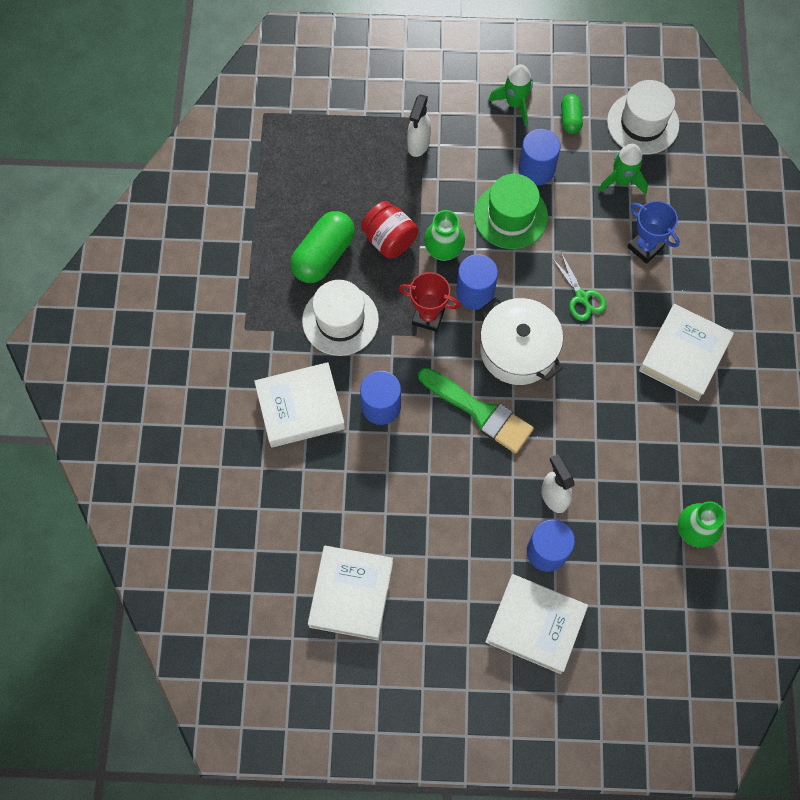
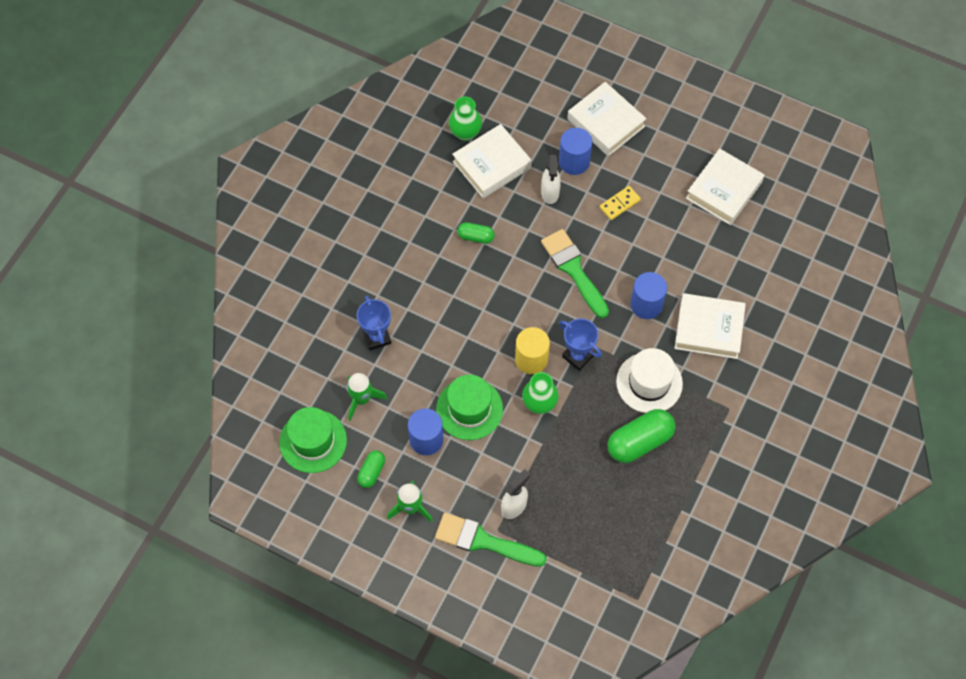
camera: 155 degrees left, 5 degrees down
(389, 240) = (579, 432): red jar -> none
(428, 316) = (578, 356): red trophy -> blue trophy
(431, 103) = (483, 541): none -> green brush
(466, 518) = (619, 204): none -> yellow domino
(475, 292) = (531, 359): blue cylinder -> yellow cylinder
(518, 350) = (521, 301): white pot -> none
(582, 297) = (450, 320): green scissors -> none
(607, 403) = (476, 237): none -> green capsule
(643, 123) = (313, 441): white hat -> green hat
(684, 355) = (399, 246): white book -> white book (491, 165)

